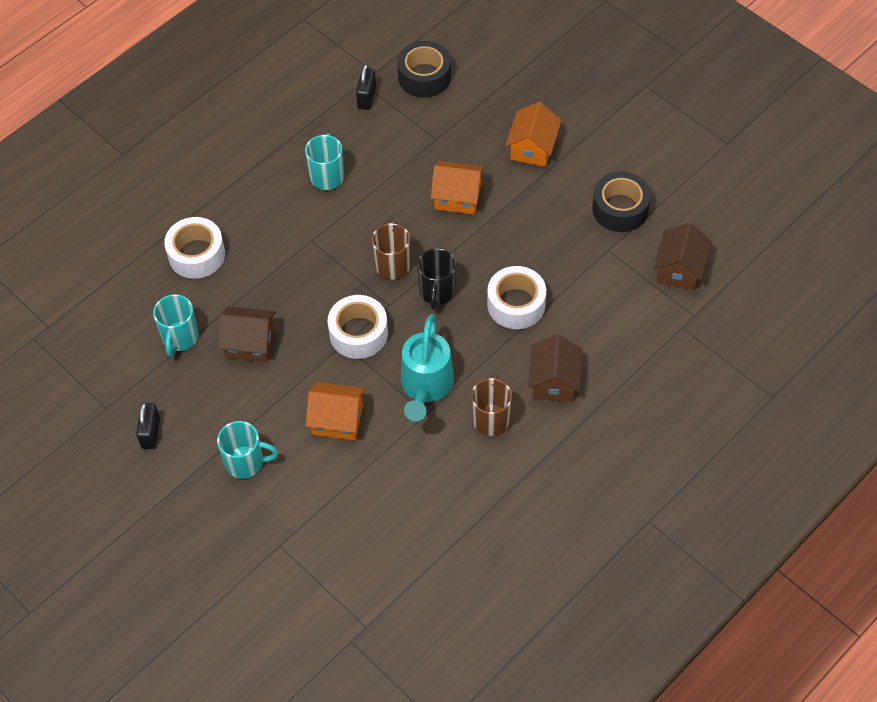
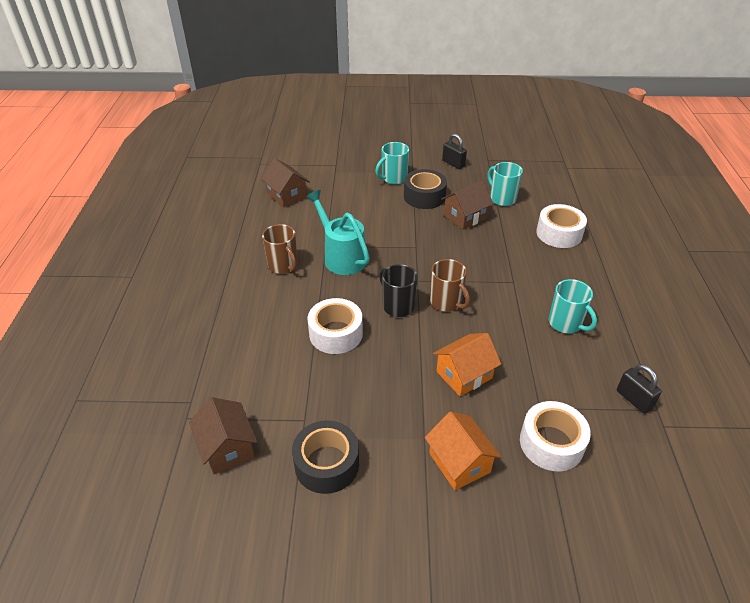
camera: 135 degrees right, 15 degrees down
(337, 420) = (371, 216): orange house -> none
(358, 333) = (414, 256): white tape -> white tape (551, 443)
(424, 76) = (626, 456): black tape -> black tape (424, 196)
(554, 381) = (261, 307): brown house -> brown house (287, 195)

